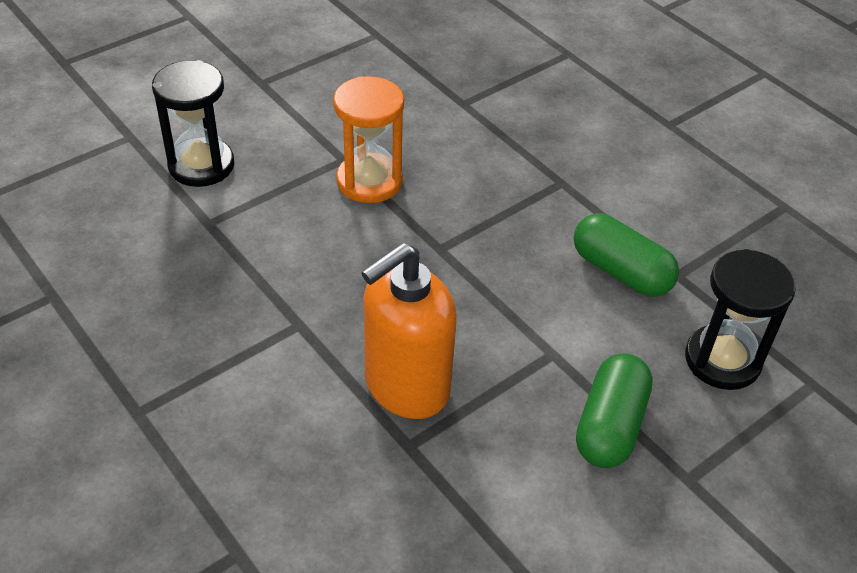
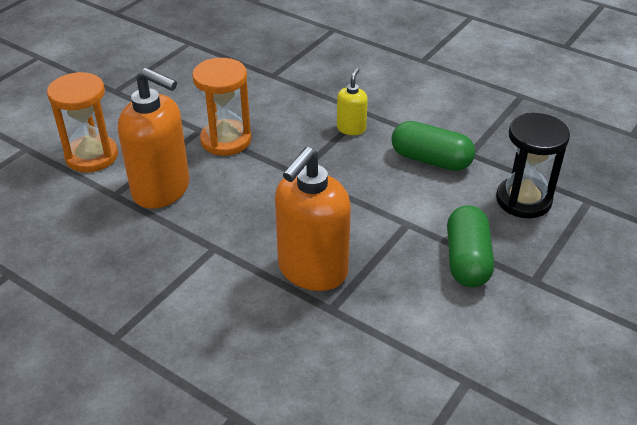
camera: 15 degrees left, 5 degrees down
(201, 165) = (91, 156): black hourglass -> orange hourglass
(266, 230) = (162, 189): none -> orange soap dispenser
(534, 202) = (351, 128): none -> yellow soap dispenser

